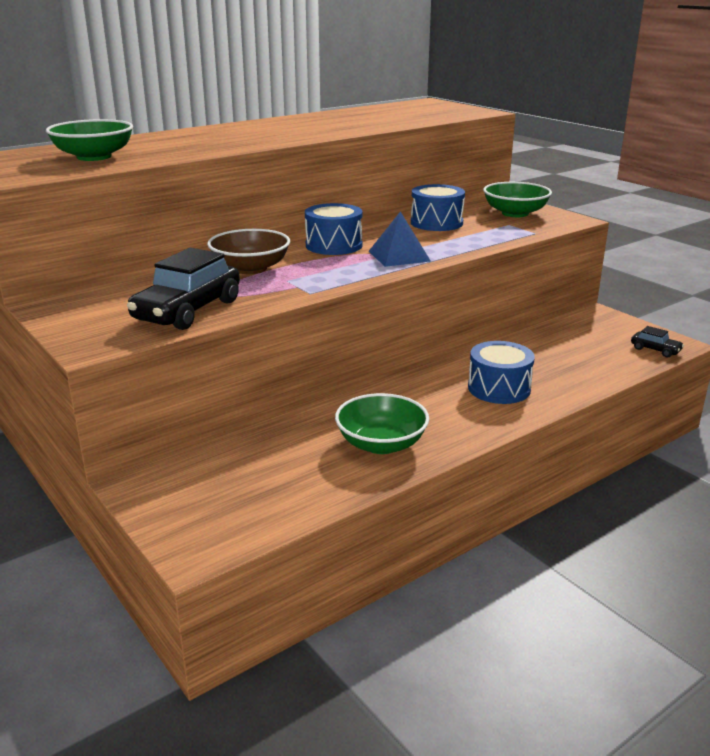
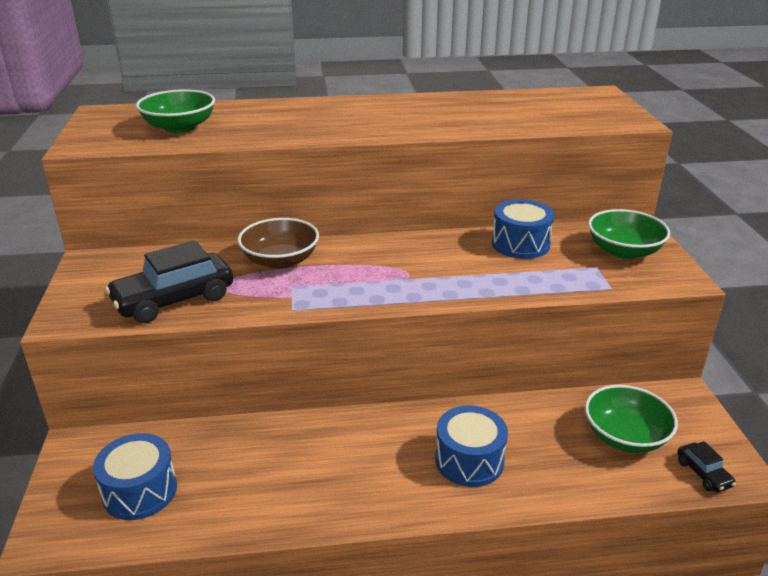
camera: 30 degrees right, 5 degrees up
(334, 245) = (385, 250): blue drum -> blue drum (140, 491)
(381, 444) = (293, 485): green bowl -> green bowl (625, 436)
(399, 256) = (428, 282): blue pyramid -> none

